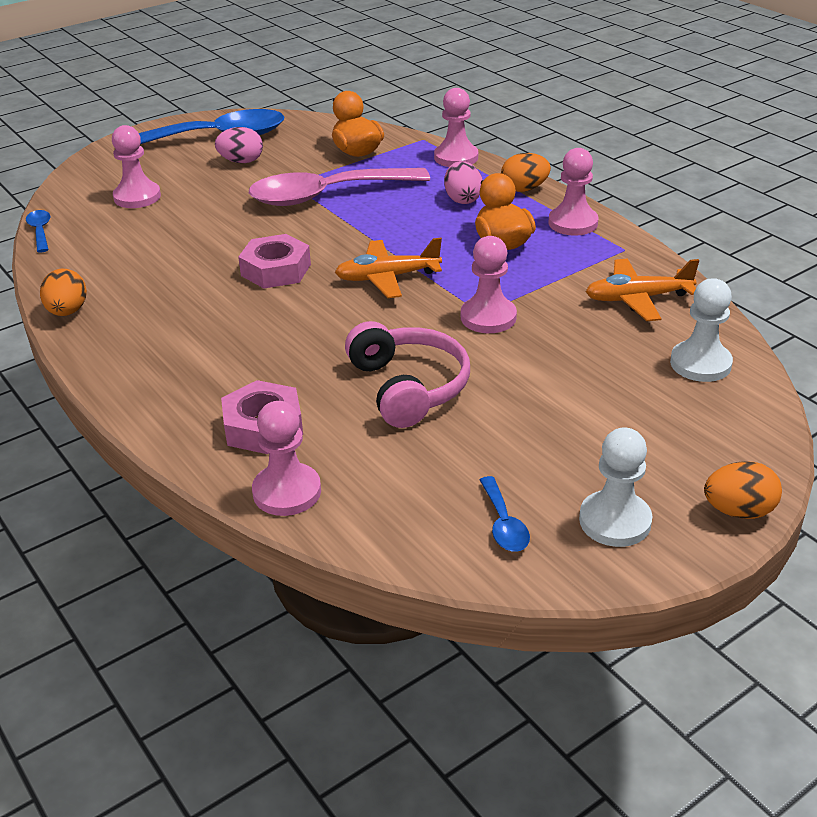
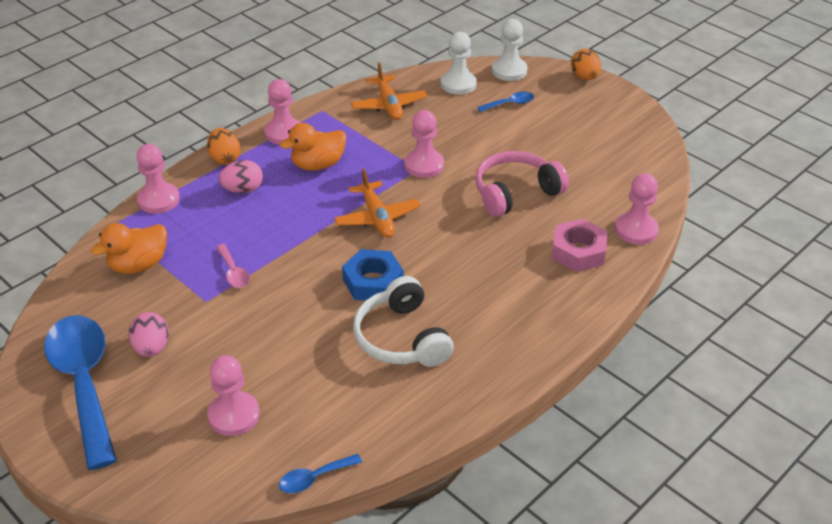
camera: 100 degrees left, 5 degrees up
(67, 312) = (463, 403): orange egg -> none
(180, 282) = (401, 338): none -> white headphones
(276, 270) = (373, 282): pink nut -> blue nut
(326, 195) = (233, 272): pink spoon -> pink spoon, size x0.41
(504, 524) = (626, 147): blue spoon -> blue spoon (510, 104)
(615, 521) = (608, 113): white pawn -> white pawn (509, 71)

